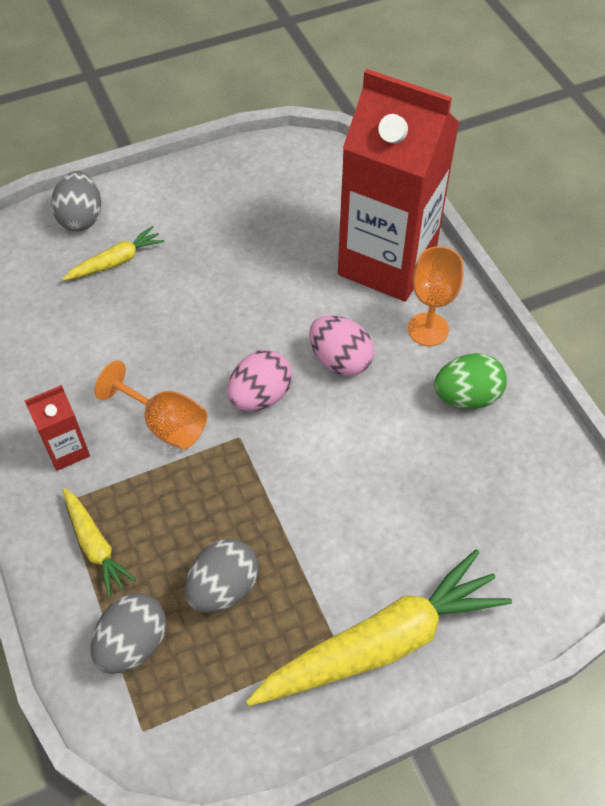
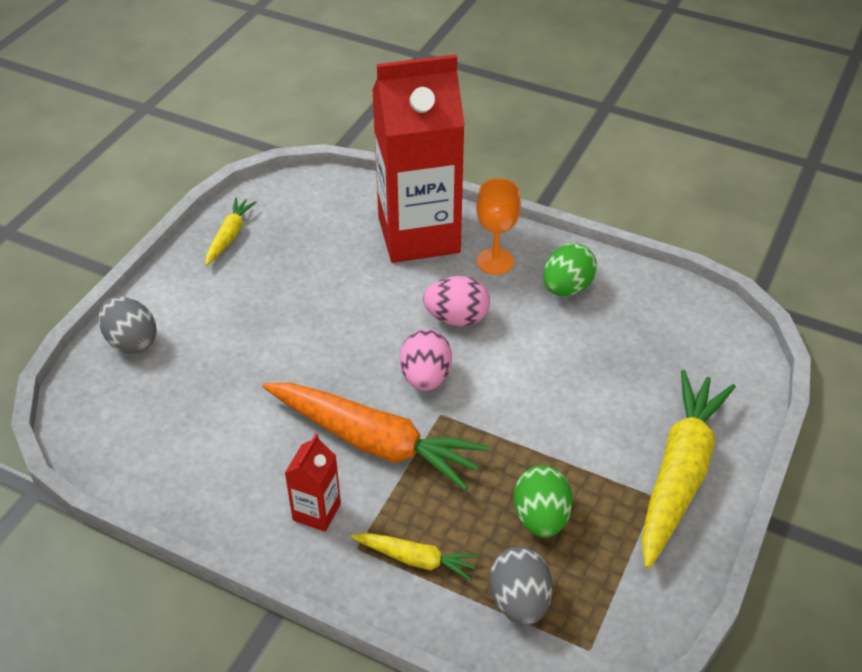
camera: 40 degrees left, 10 degrees down
(116, 261) = (201, 355): yellow carrot -> yellow carrot (229, 236)
(165, 423) = (374, 442): orange goblet -> orange carrot
(223, 588) = (541, 517): grey egg -> green egg

